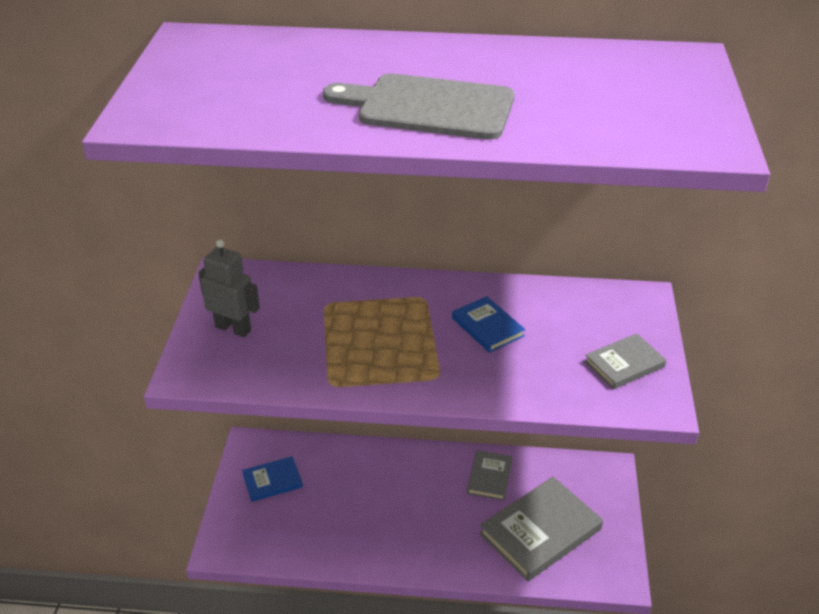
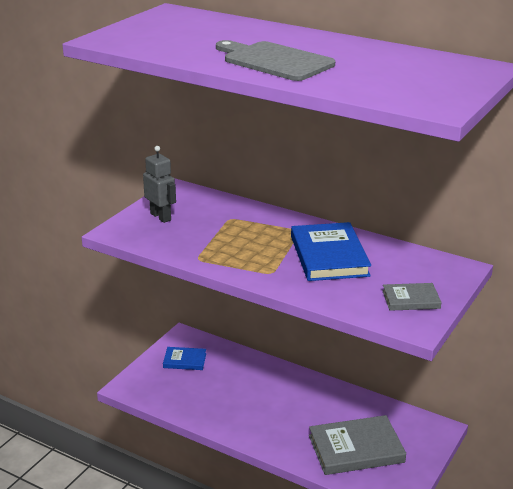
camera: 25 degrees right, 10 degrees down
(487, 327) = (329, 256): blue book -> blue book, size x1.84
(489, 477) = (341, 404): grey book -> none

